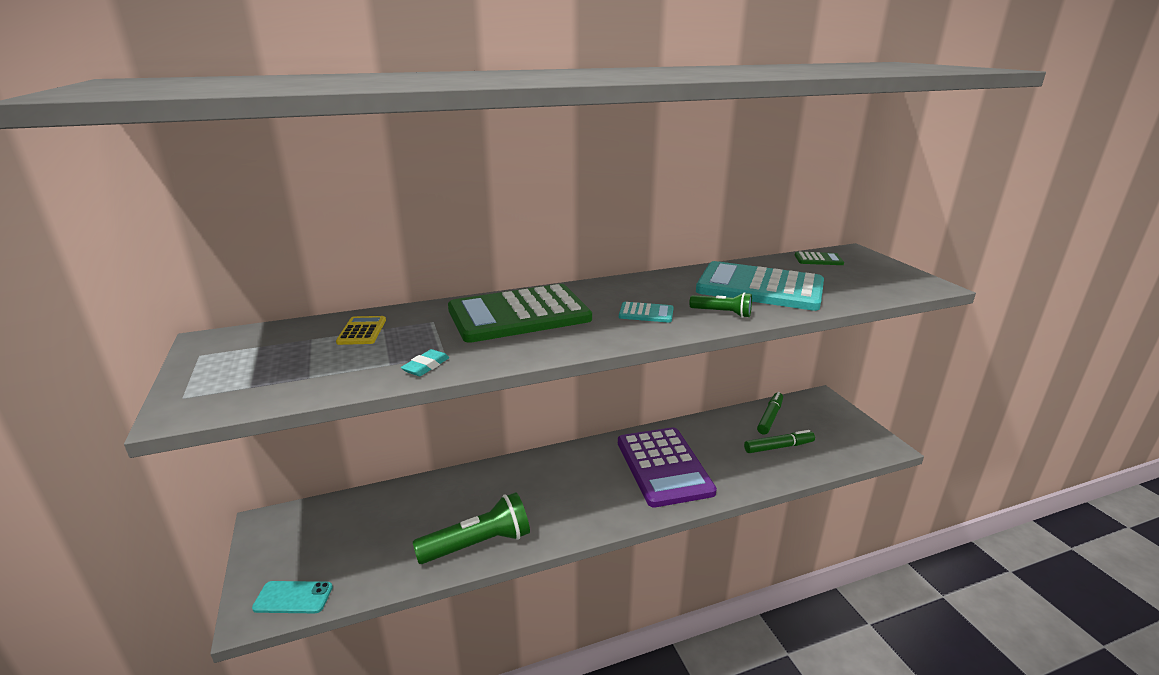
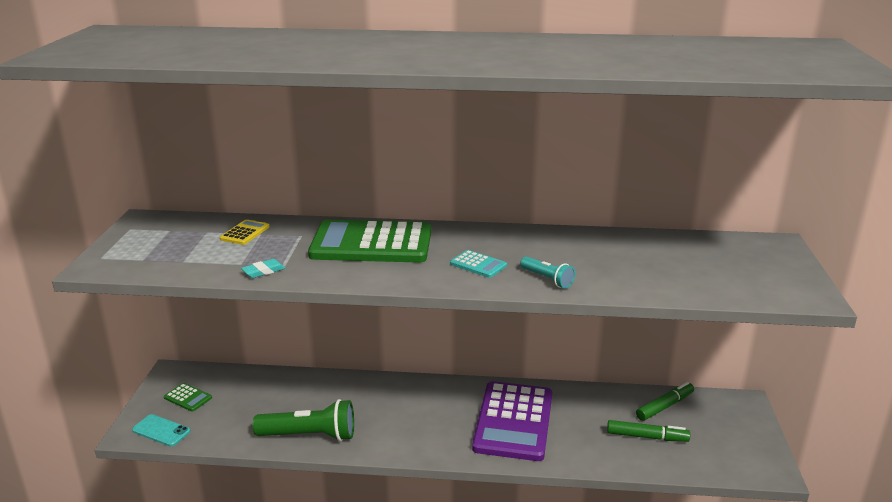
camera: 25 degrees right, 0 degrees up
(722, 313) = (547, 279): green flashlight -> turquoise flashlight
(759, 288) = (617, 262): turquoise calculator -> none
(818, 259) = (723, 244): green calculator -> green calculator (188, 398)

